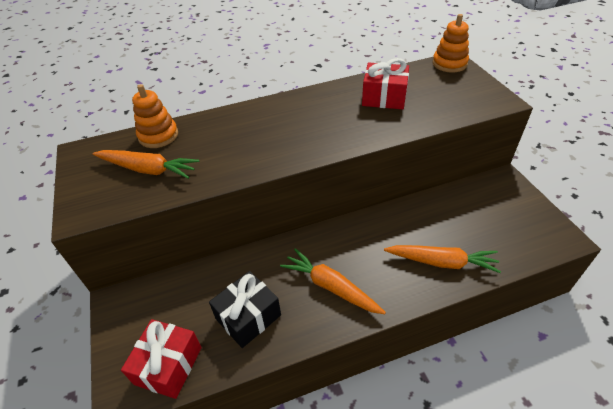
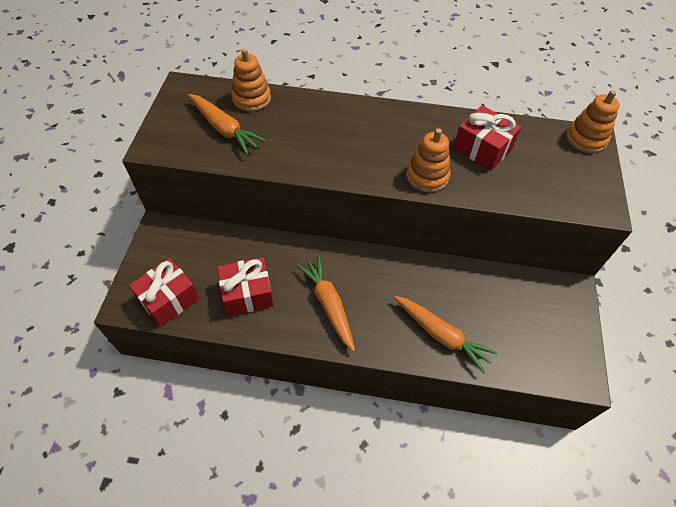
camera: 25 degrees right, 10 degrees up
(248, 317) = (247, 294): black gift -> red gift
(358, 133) = (427, 176): none -> orange stacking toy

